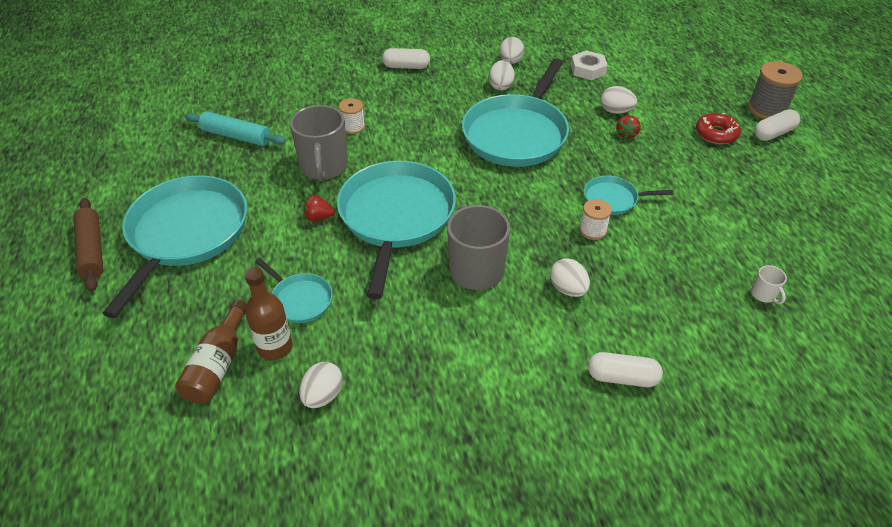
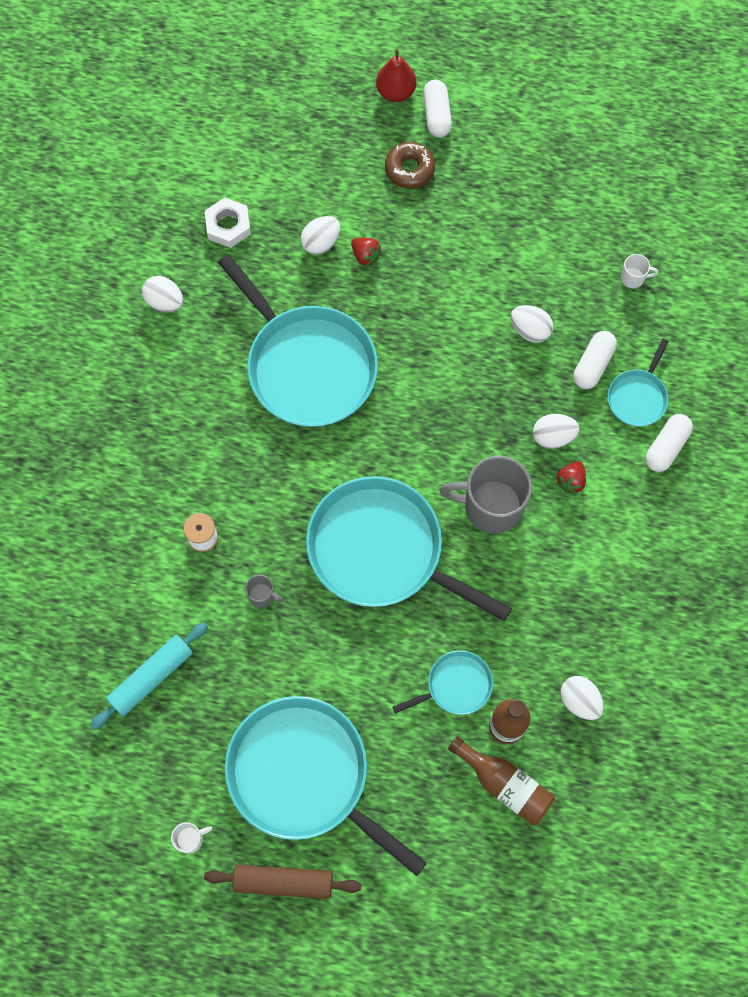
camera: 65 degrees left, 25 degrees up
(117, 191) = (190, 839): none -> white mug
(318, 217) = (344, 629): red strawberry -> red strawberry (570, 481)
(324, 167) = (262, 595): grey mug -> grey mug, size x0.43
(406, 67) = (108, 427): white capsule -> white capsule (593, 365)
(501, 86) = (209, 338): white egg -> white egg (530, 330)
(593, 230) = (490, 372): white spool -> none
(613, 199) = (457, 328): turquoise pan -> turquoise pan (638, 397)
(716, 134) = (409, 169): red donut -> brown donut
(767, 109) = (396, 92): grey spool -> red pear

